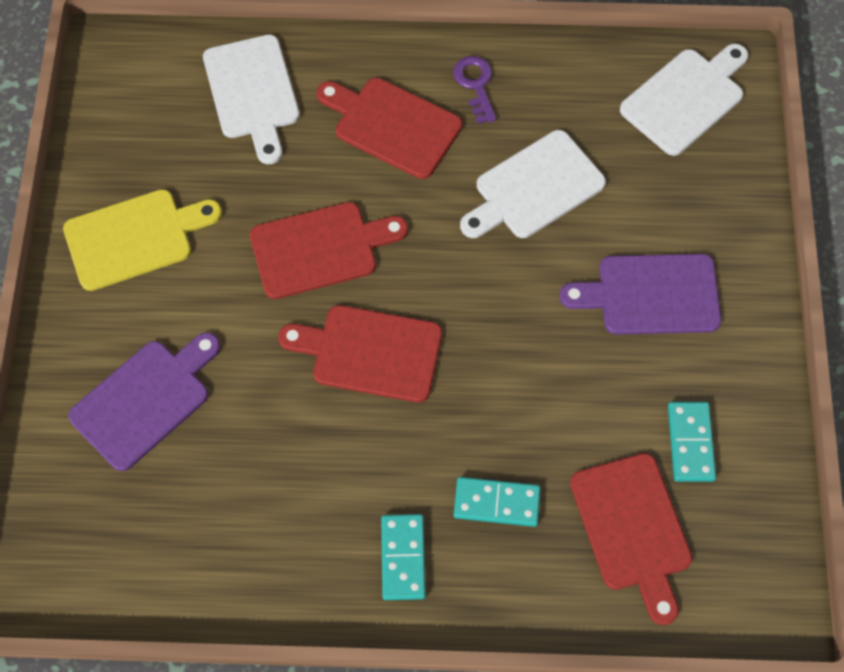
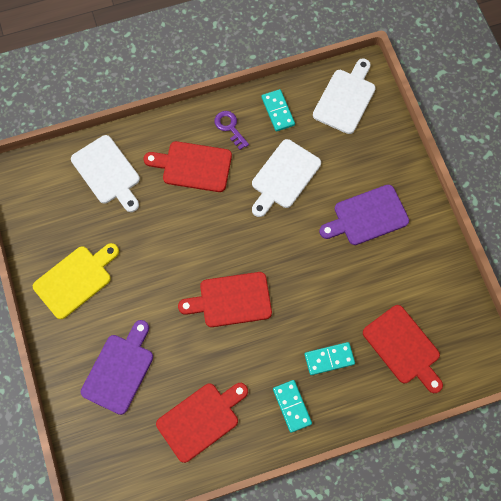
camera: 20 degrees left, 5 degrees up
(320, 249) = (181, 251): red cutting board -> red cutting board (201, 419)
(690, 443) = (416, 290): turquoise domino -> turquoise domino (278, 111)

